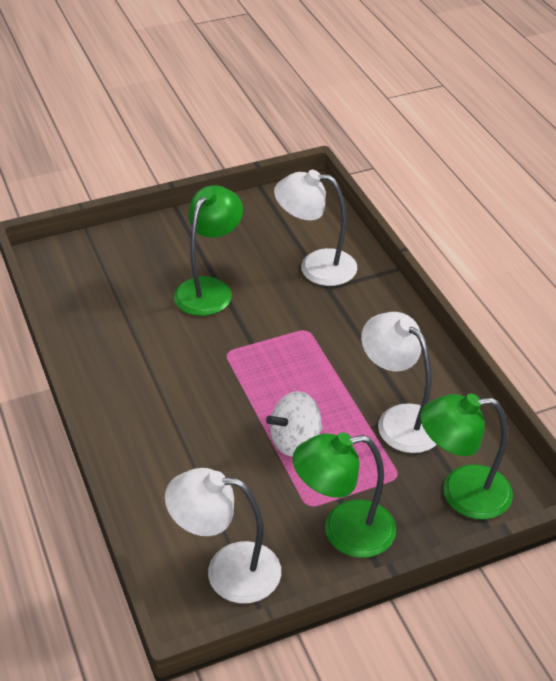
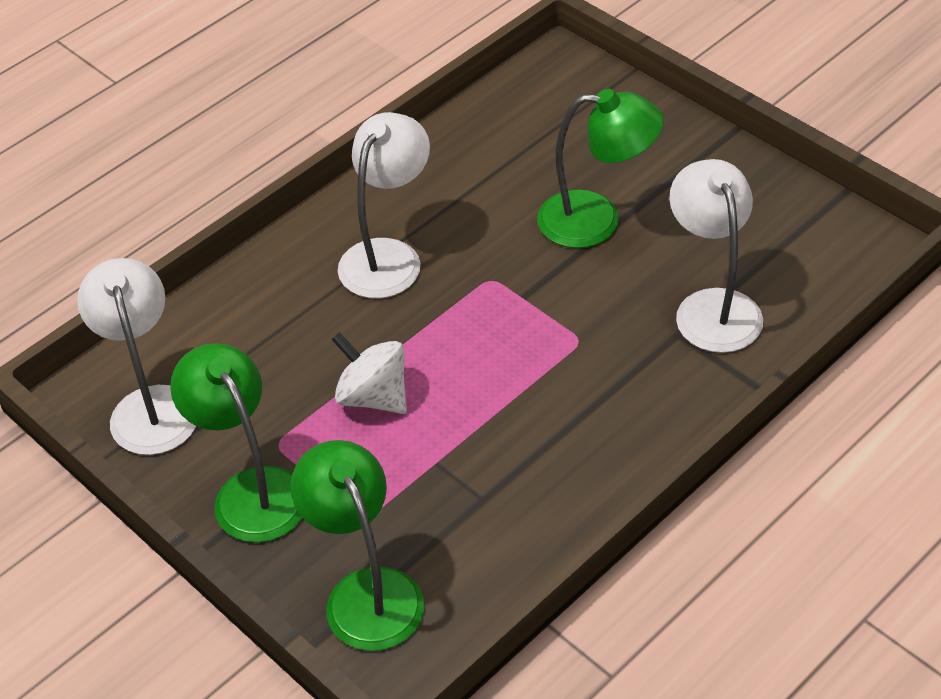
camera: 70 degrees right, 5 degrees up
(399, 420) = (463, 488): white lamp -> white lamp (388, 256)

